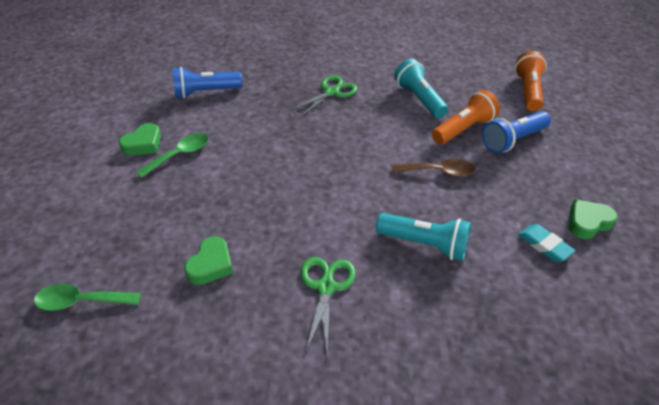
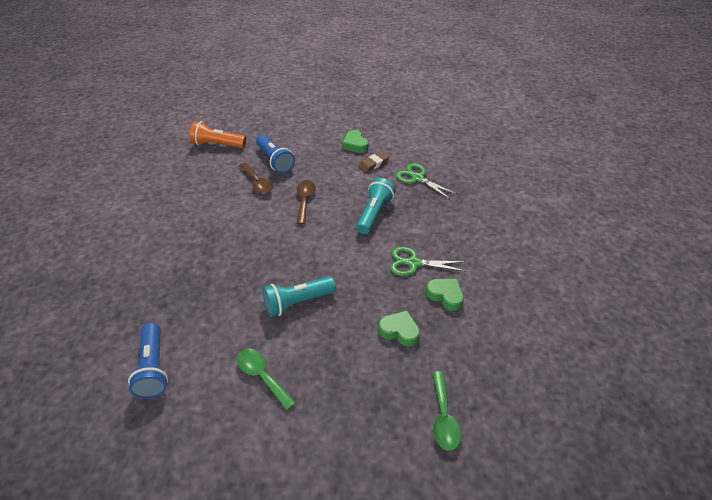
camera: 90 degrees left, 0 degrees up
(143, 144) = (238, 415): green heart -> green heart (445, 295)
(331, 92) = (185, 260): green scissors -> green scissors (418, 178)
(419, 99) = (212, 203): turquoise flashlight -> turquoise flashlight (297, 302)
(463, 129) = (257, 183): orange flashlight -> brown spoon
(544, 245) = (373, 164): turquoise eraser -> brown eraser

